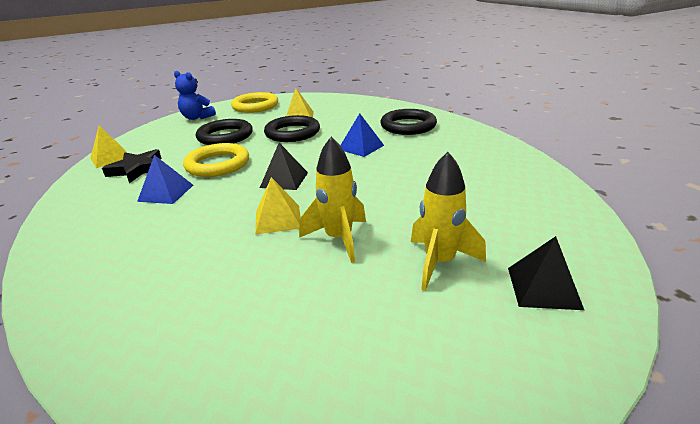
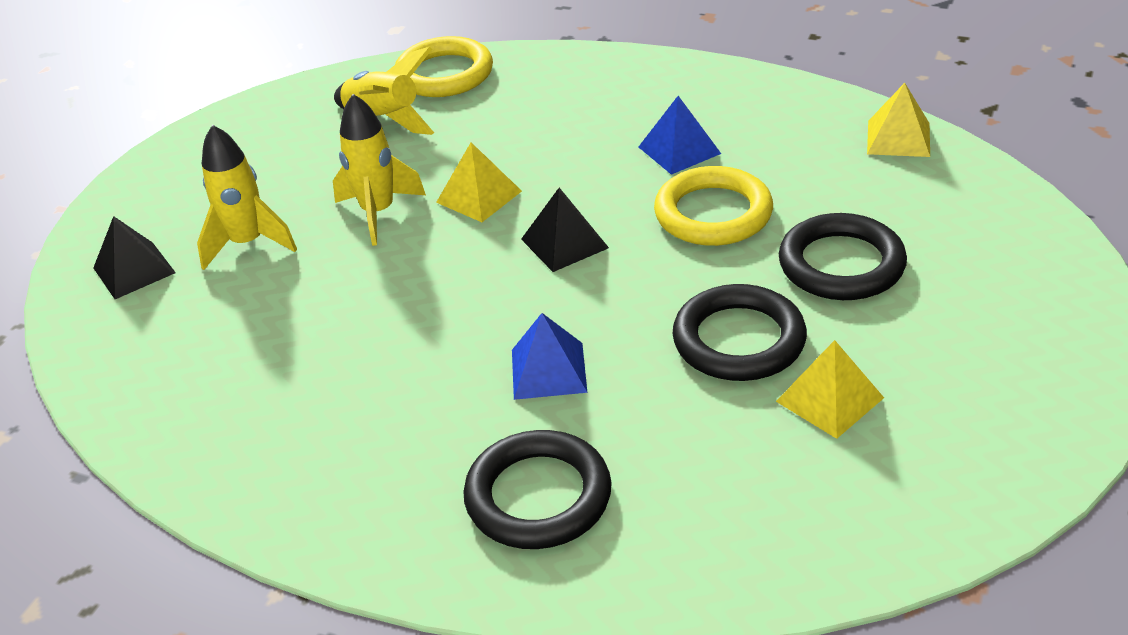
camera: 140 degrees right, 10 degrees up
(138, 169) = (805, 149): black star -> none
(197, 117) = (1029, 275): blue teddy bear -> none
(231, 319) = (384, 120): none -> yellow rocket
(255, 106) = (1014, 382): yellow ring -> yellow ring (444, 74)

